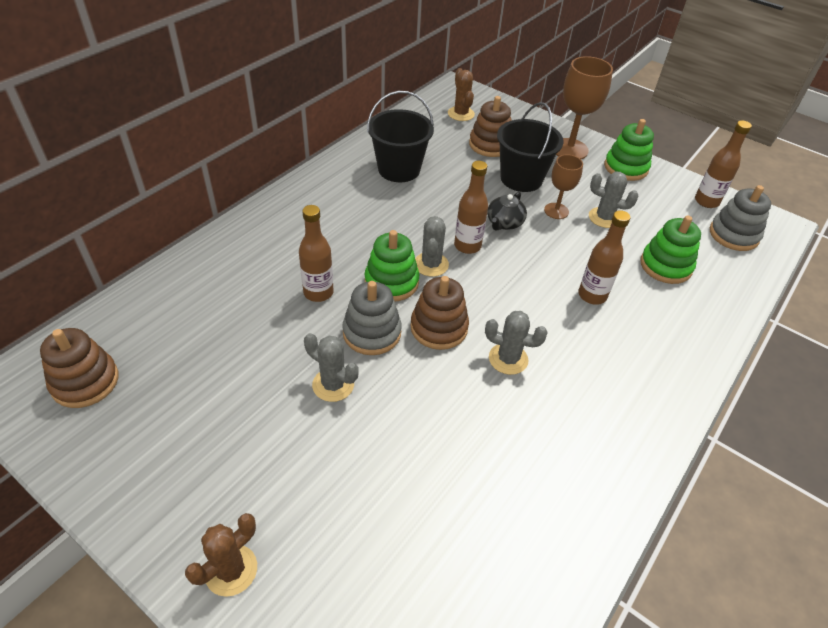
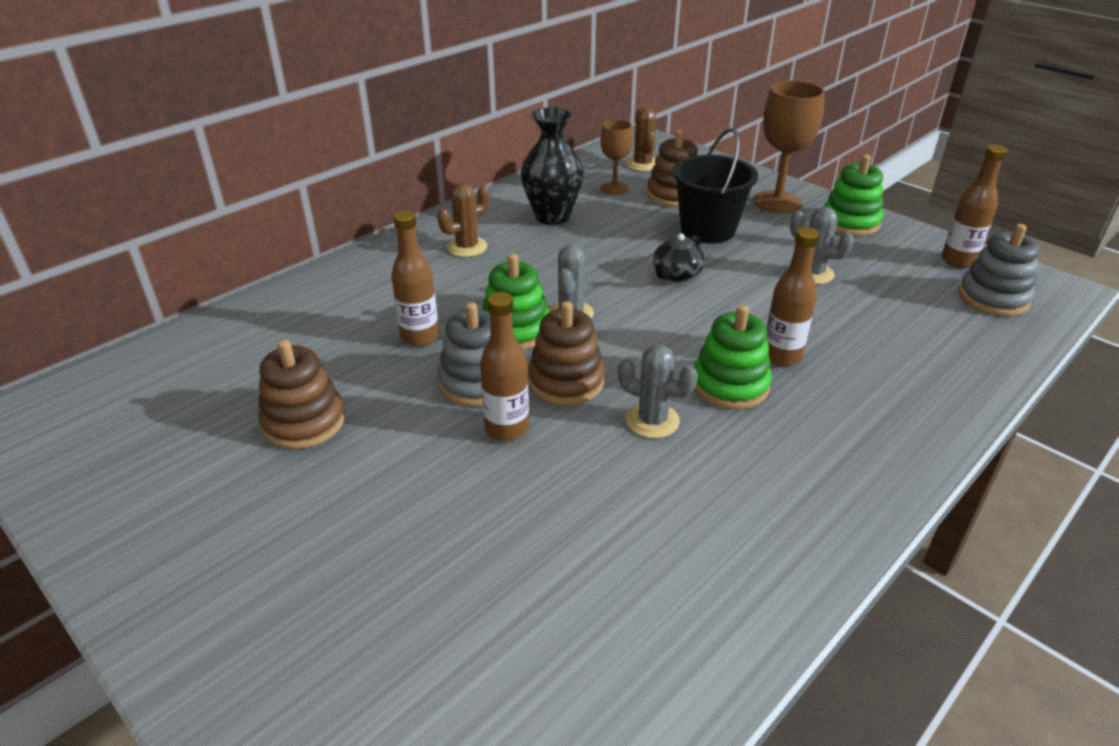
camera: 10 degrees right, 10 degrees down
(85, 382) = (109, 414): brown stacking toy -> brown stacking toy (304, 422)
(231, 570) = (221, 637): brown cactus -> brown cactus (467, 247)
(333, 385) = (412, 436): grey cactus -> none
(399, 169) = (552, 216): black bucket -> black vase
(467, 246) = (622, 296): brown bottle -> brown bottle (507, 429)
(556, 211) = (748, 264): brown goblet -> brown goblet (614, 188)
(665, 266) = (890, 328): green stacking toy -> green stacking toy (730, 385)

